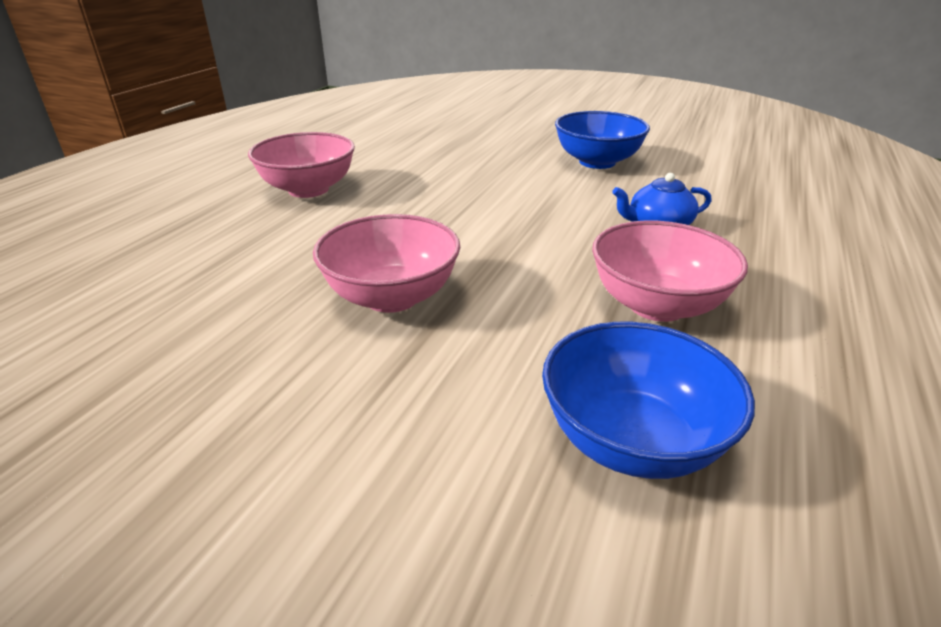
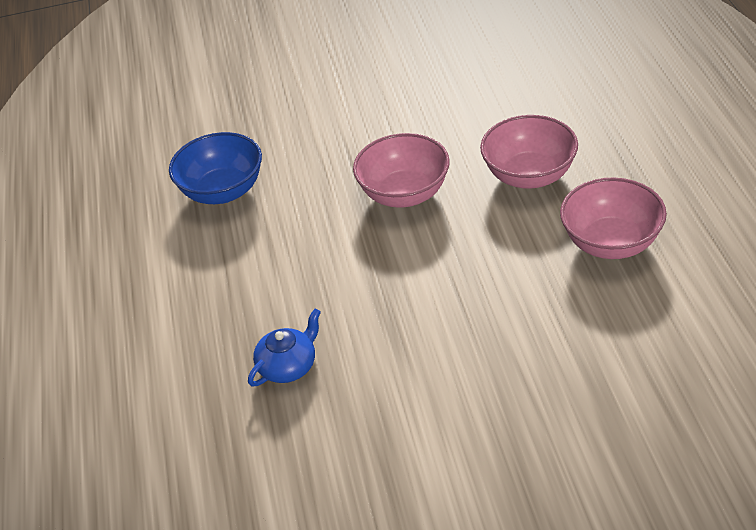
camera: 150 degrees right, 10 degrees up
(597, 162) = (415, 458): blue bowl -> none
(657, 305) = (248, 275): pink bowl -> pink bowl (529, 175)

